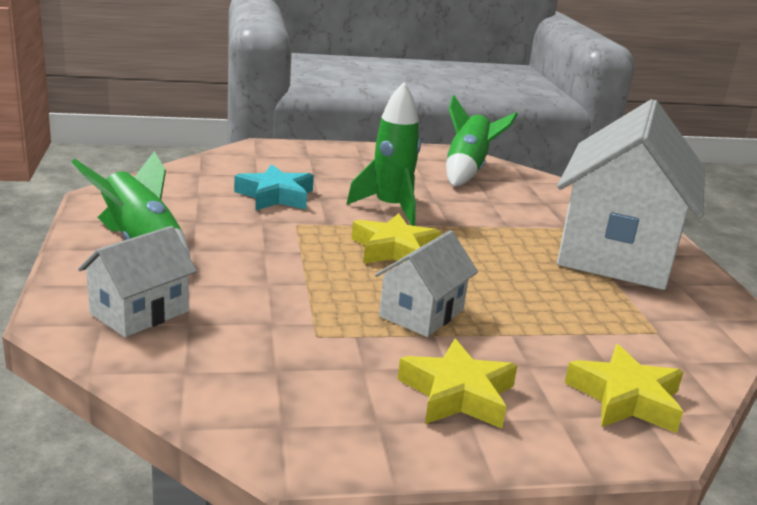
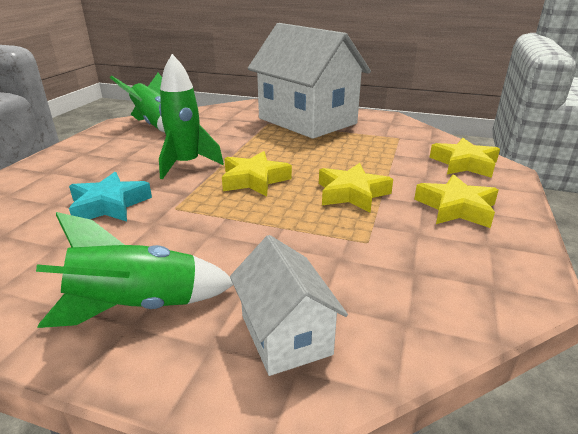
camera: 60 degrees left, 5 degrees up
(421, 313) = (351, 193): white house -> yellow star

